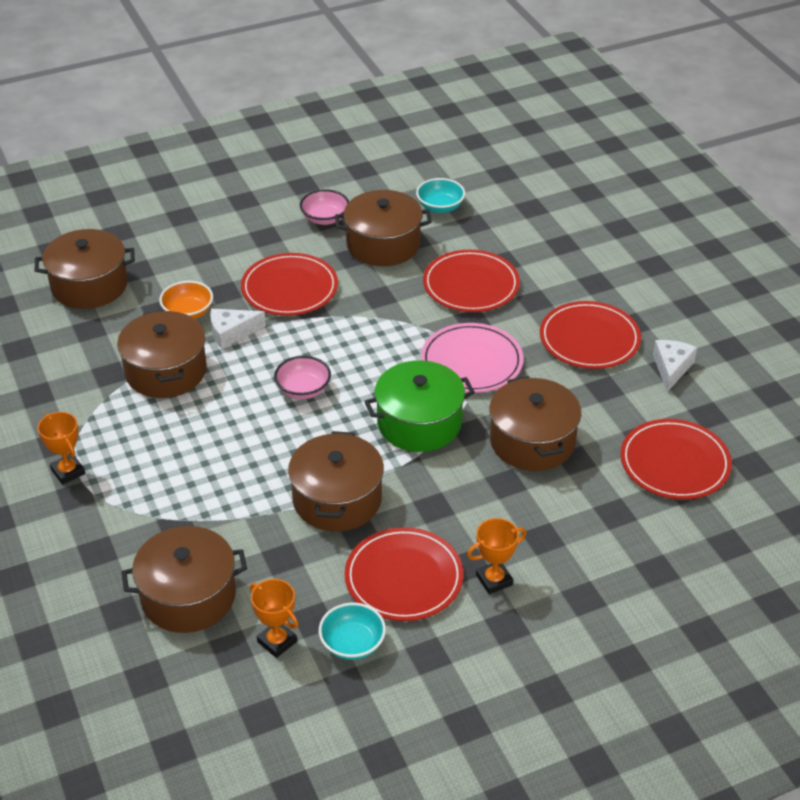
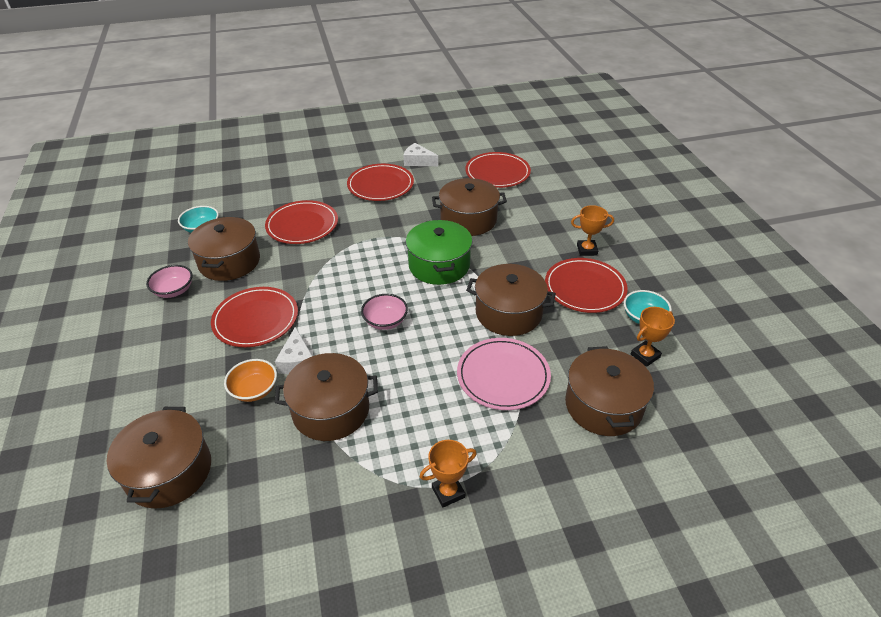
camera: 80 degrees left, 0 degrees up
(471, 362) = (384, 235): pink plate -> pink plate (503, 376)
(494, 580) = (587, 250): orange trophy -> orange trophy turned 75 degrees counterclockwise

